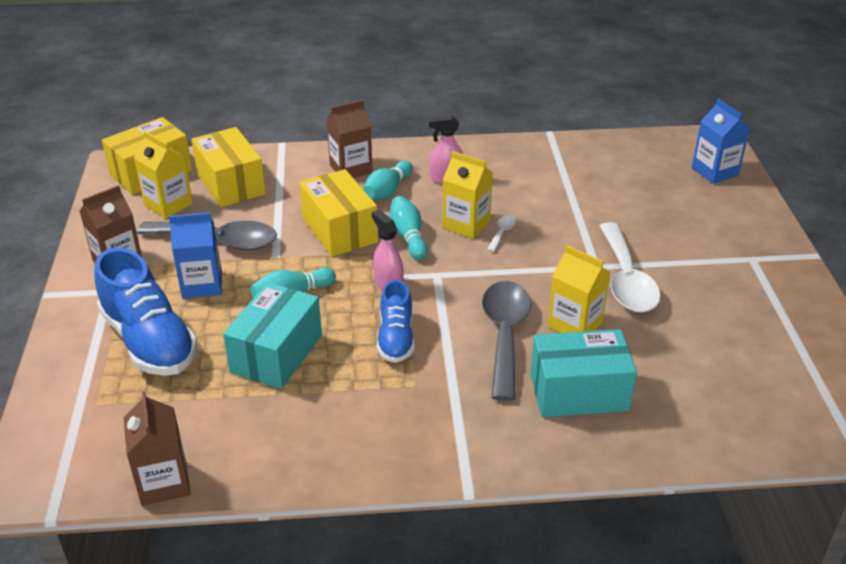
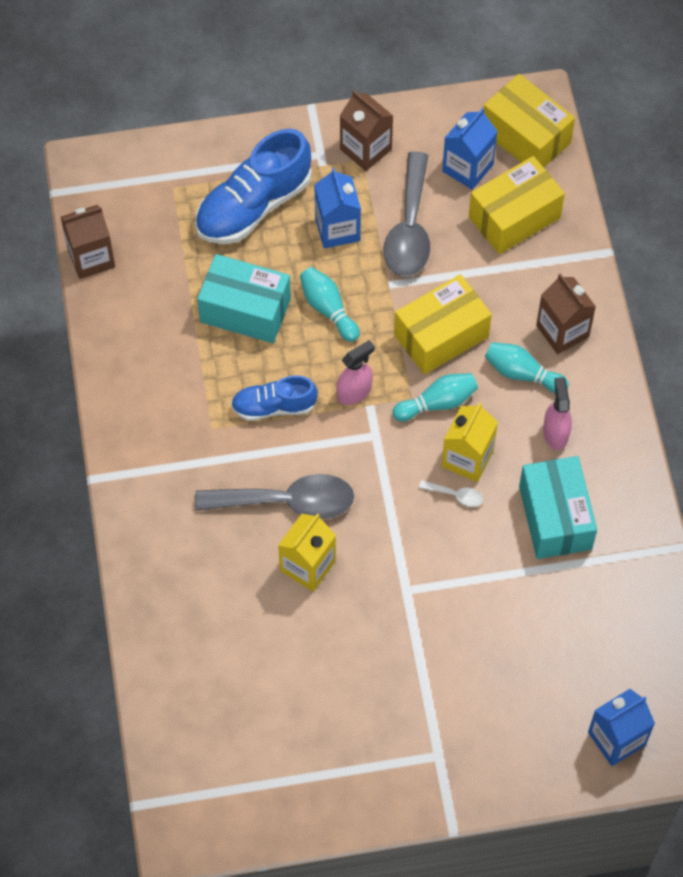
camera: 85 degrees right, 25 degrees up
(168, 204) = (467, 168): yellow carton -> blue carton
(579, 392) = (213, 566): turquoise box -> turquoise box (555, 517)
(626, 280) = (385, 619): white spoon -> none

